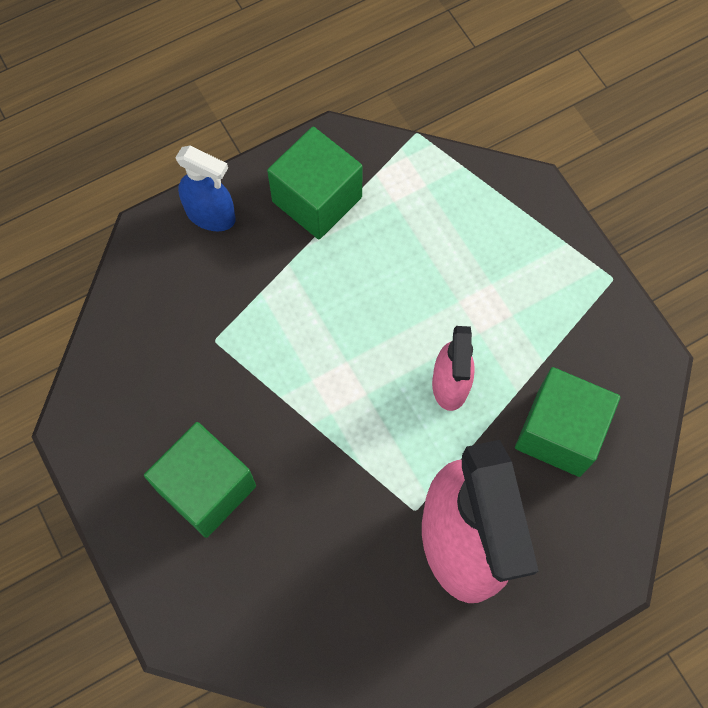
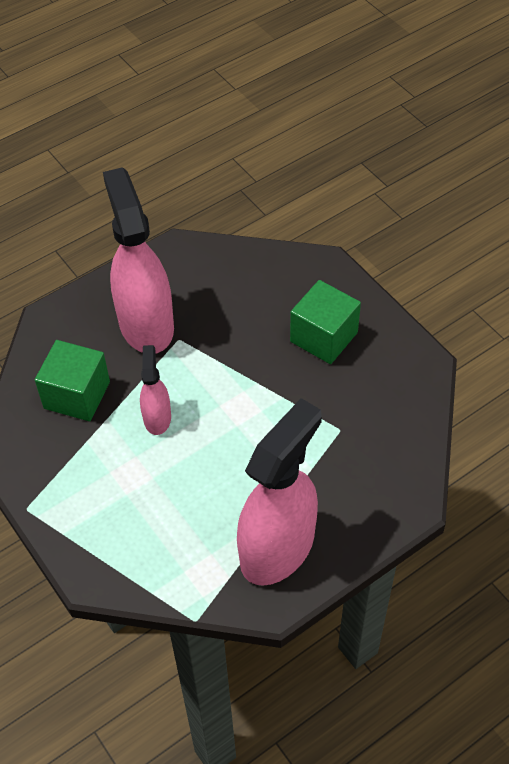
camera: 175 degrees right, 15 degrees down
(211, 215) = (365, 524): blue spray bottle -> none
(317, 199) = (278, 547): green cube -> pink spray bottle

